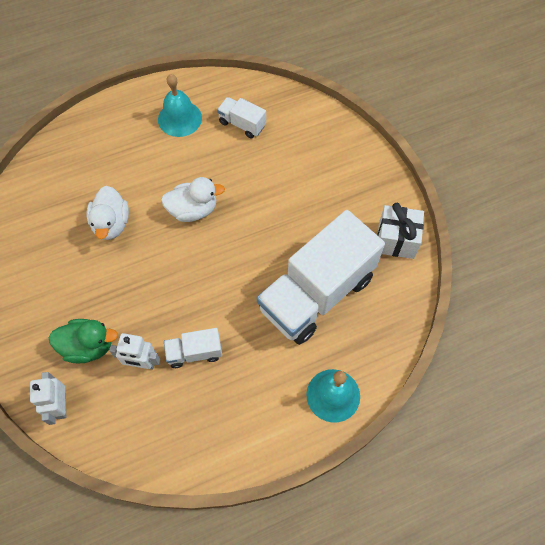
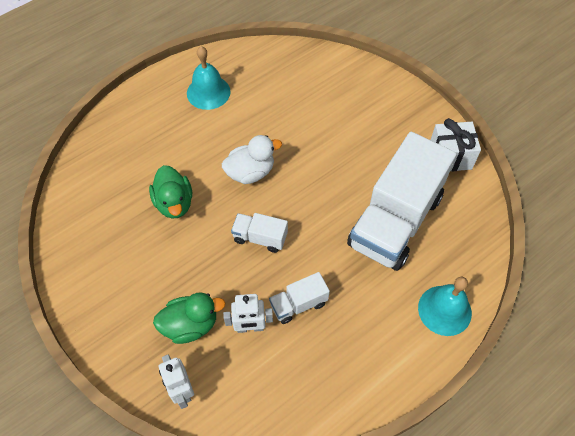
camera: 15 degrees left, 5 degrees down
(111, 224) = (174, 203): white duck -> green duck
(242, 124) = (270, 85): white truck -> white truck (260, 238)

